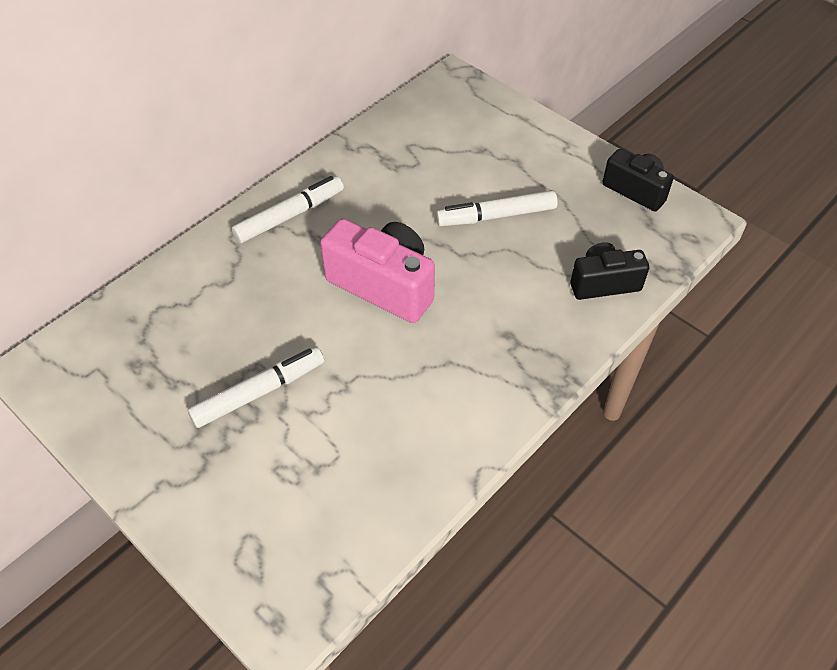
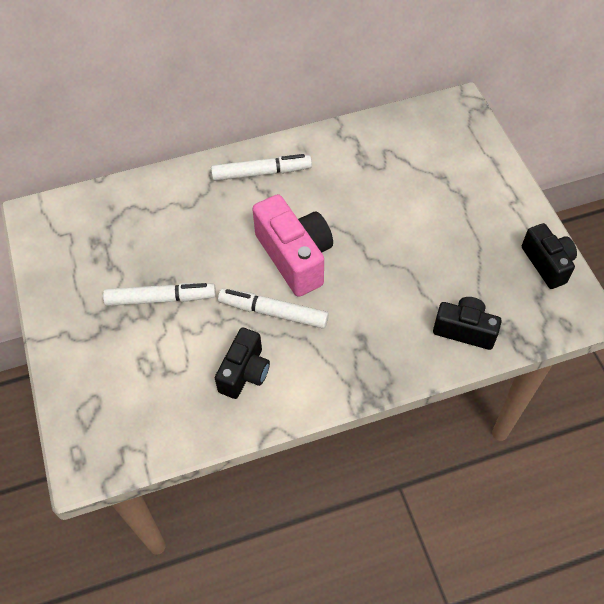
camera: 30 degrees right, 5 degrees up
(408, 427) = (245, 372): none -> black camera
(496, 216) = (416, 238): white marker -> white marker (273, 312)

